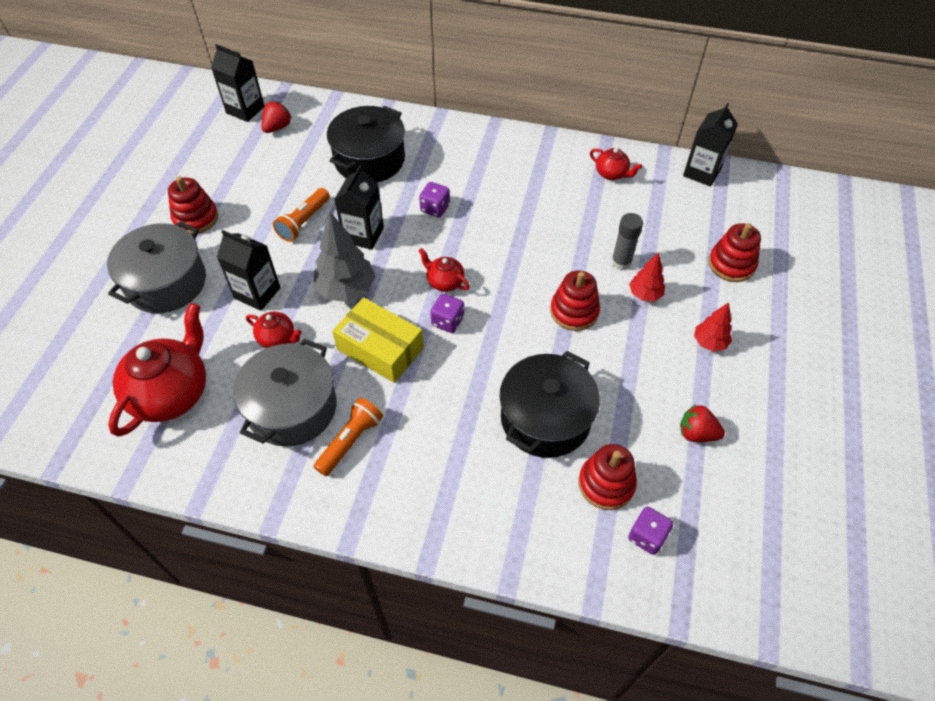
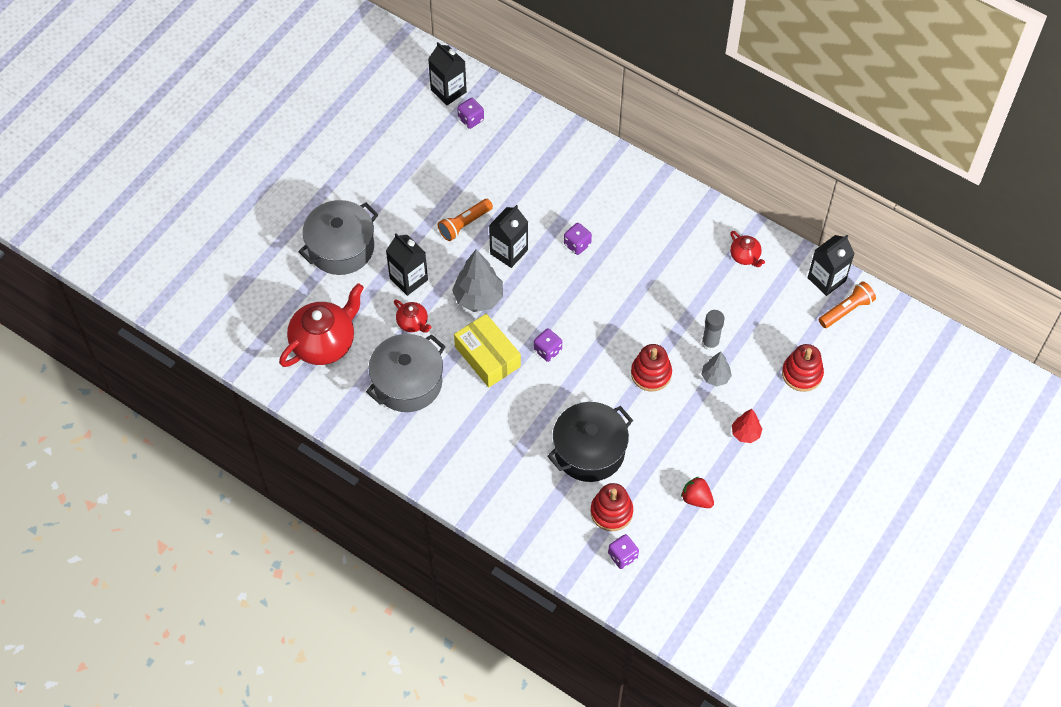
camera: 20 degrees right, 5 degrees up
(196, 218) = (378, 194): red stacking toy -> none
(277, 127) = (471, 119): red strawberry -> purple dice
(350, 441) = (441, 421): orange flashlight -> orange flashlight (846, 310)
(369, 160) = (539, 178): black pot -> none
(444, 282) = (558, 315): red teapot -> none
(645, 294) = (715, 377): red tree -> grey tree

